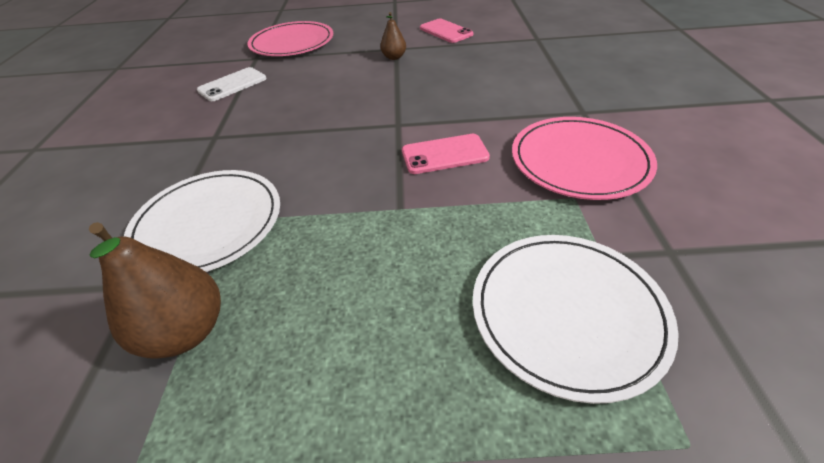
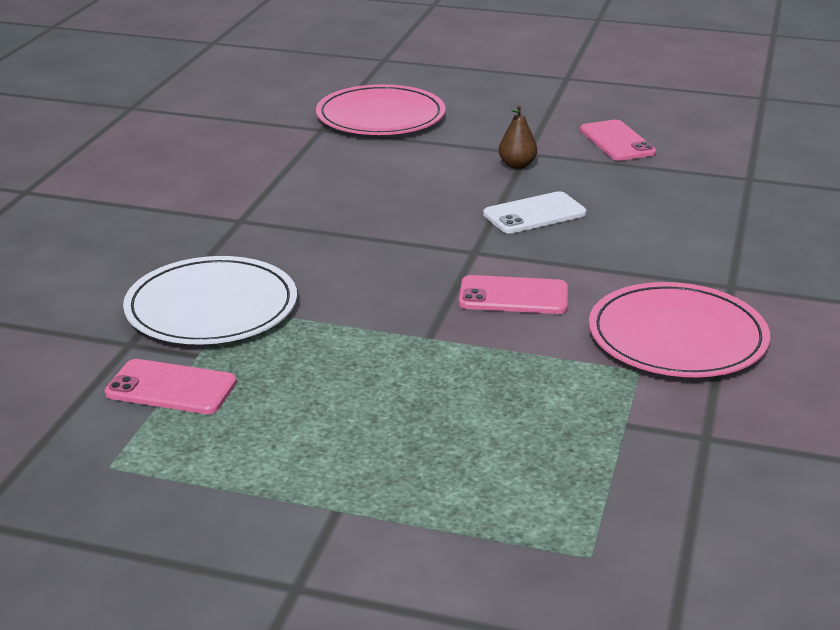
camera: 15 degrees right, 15 degrees down
(186, 331) = (171, 388): brown pear -> pink phone
(232, 85) = (279, 160): white phone -> white phone (534, 214)
(567, 312) = (550, 456): white plate -> none

